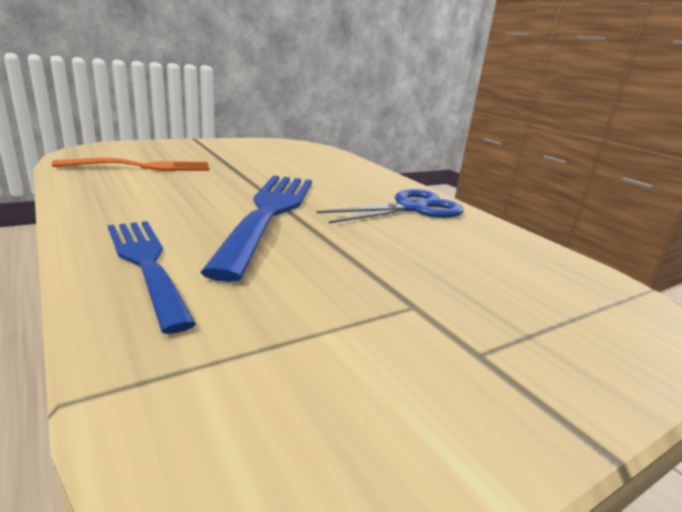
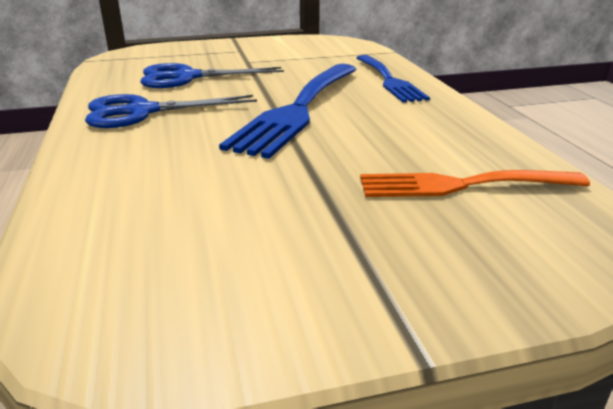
camera: 160 degrees left, 5 degrees up
(445, 255) = (187, 77): none -> blue scissors

